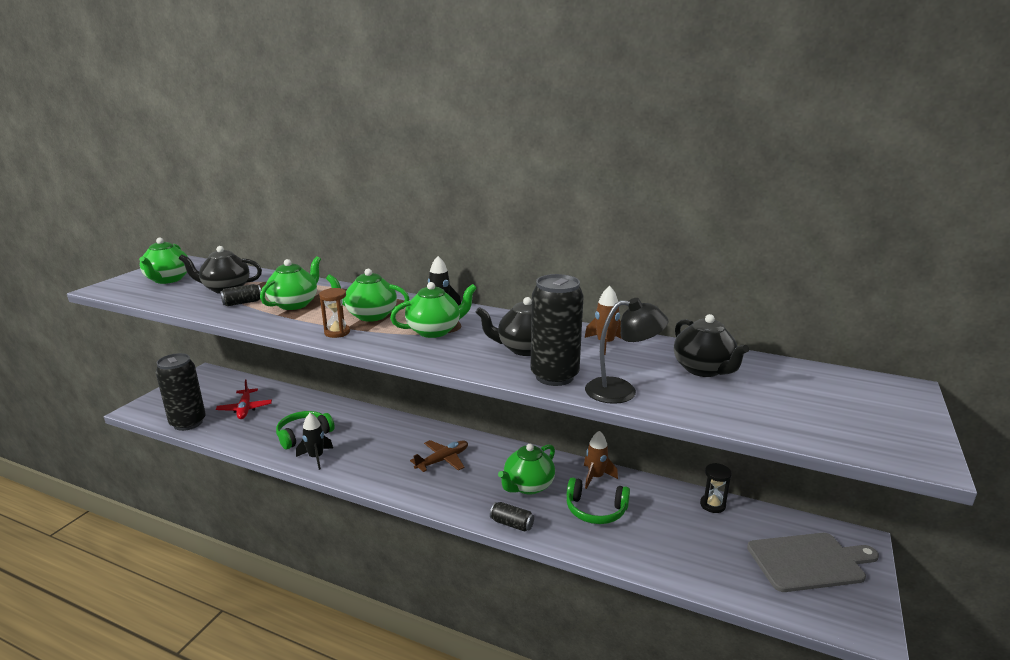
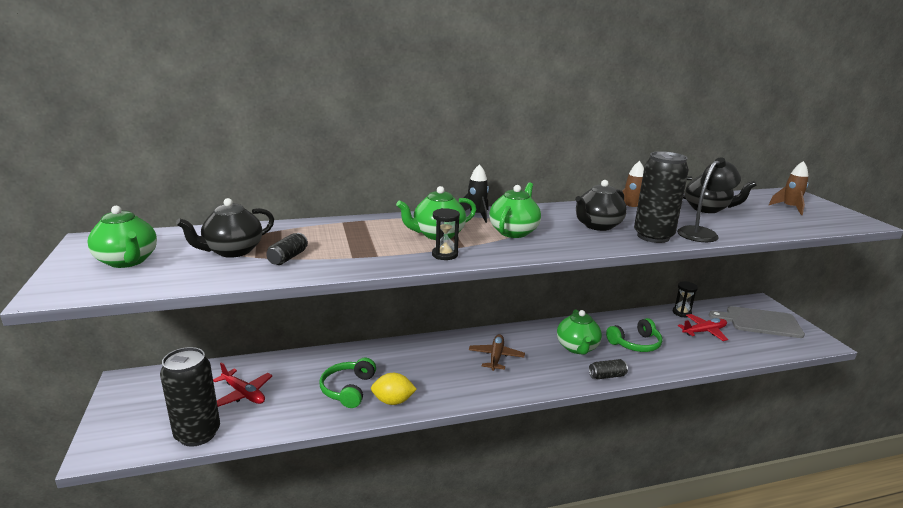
camera: 40 degrees left, 0 degrees up
(295, 304) = (345, 244): green teapot -> none
(316, 457) = (393, 401): black rocket -> yellow lemon
(337, 332) = (444, 255): brown hourglass -> black hourglass
(596, 477) = (604, 324): brown rocket -> brown rocket (789, 208)
(704, 536) = (704, 331): none -> red plane
(809, 562) = (760, 322): grey cutting board -> grey cutting board turned 120 degrees counterclockwise

